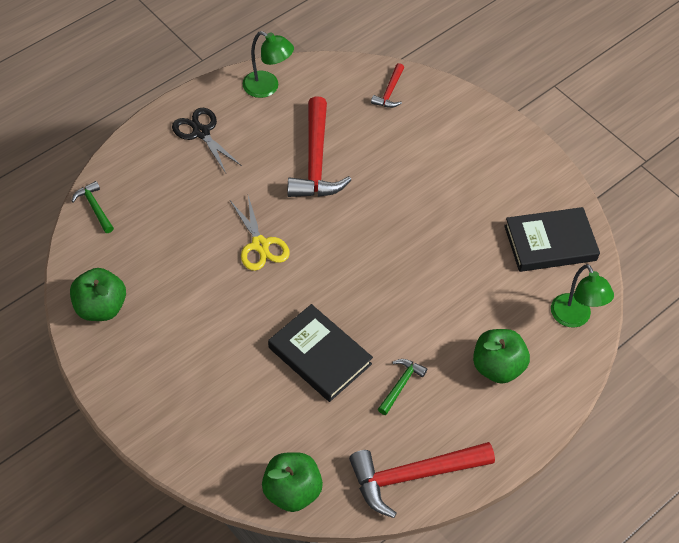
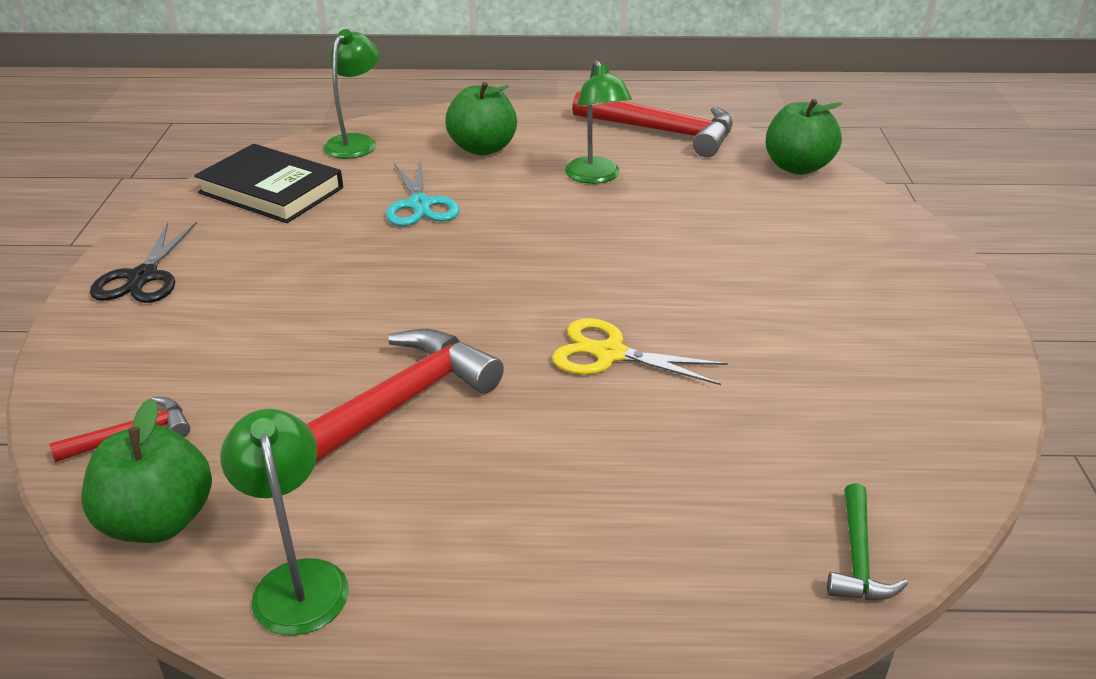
camera: 135 degrees left, 20 degrees down
(100, 307) = (935, 404): green apple -> green apple (159, 521)
(201, 132) = (523, 573): black scissors -> black scissors (143, 277)
(260, 245) = (609, 354): yellow scissors -> yellow scissors turned 90 degrees counterclockwise
(319, 356) = (657, 228): black book -> none
(400, 385) = (596, 177): green hammer -> green lamp
(462, 286) = (420, 205): none -> turquoise scissors

